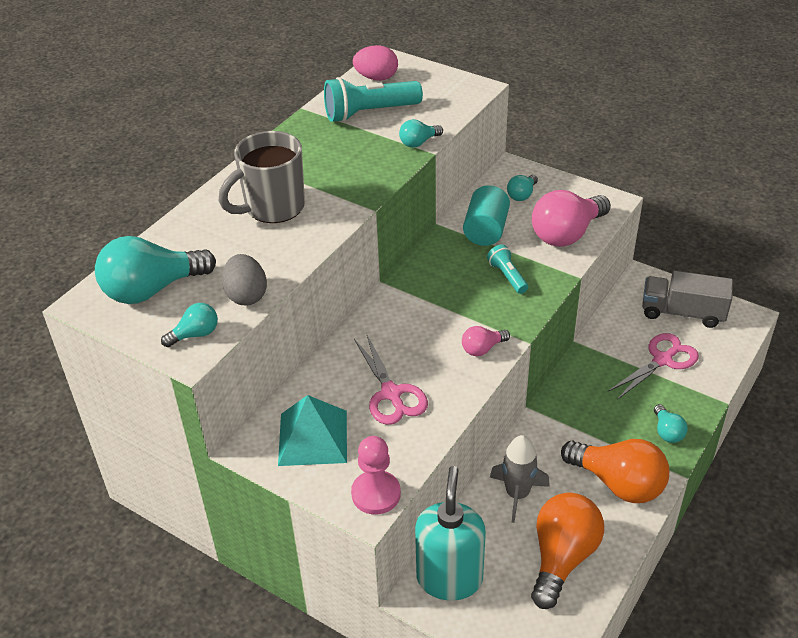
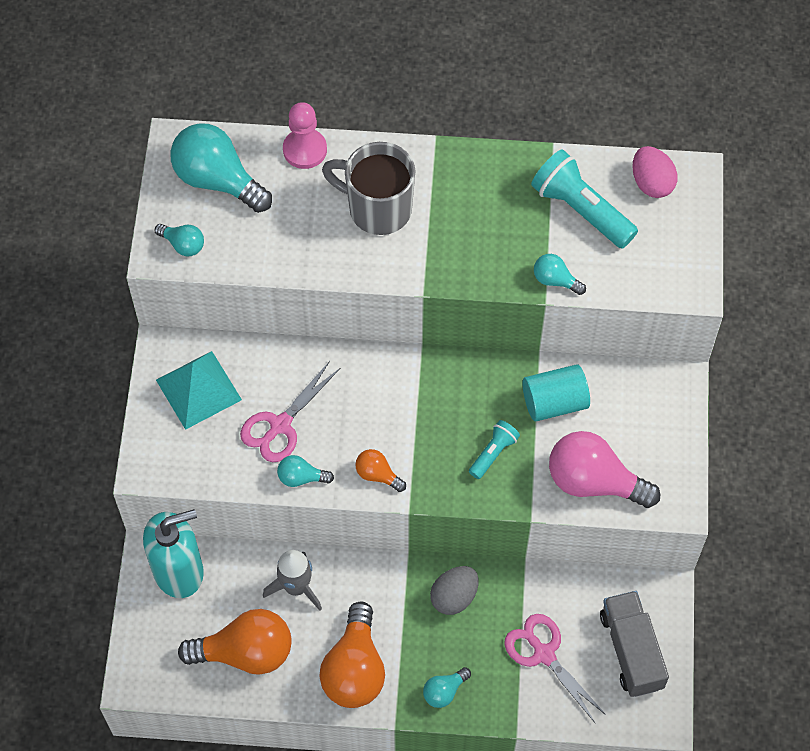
camera: 60 degrees right, 20 degrees up
(246, 295) = (249, 255): grey egg -> grey egg (454, 597)
(376, 494) = (164, 468): pink pawn -> pink pawn (305, 150)
(482, 349) = (377, 475): pink light bulb -> orange light bulb
(522, 195) = (636, 411): turquoise light bulb -> turquoise light bulb (301, 477)
(662, 360) = (544, 654): pink scissors -> pink scissors turned 150 degrees counterclockwise

